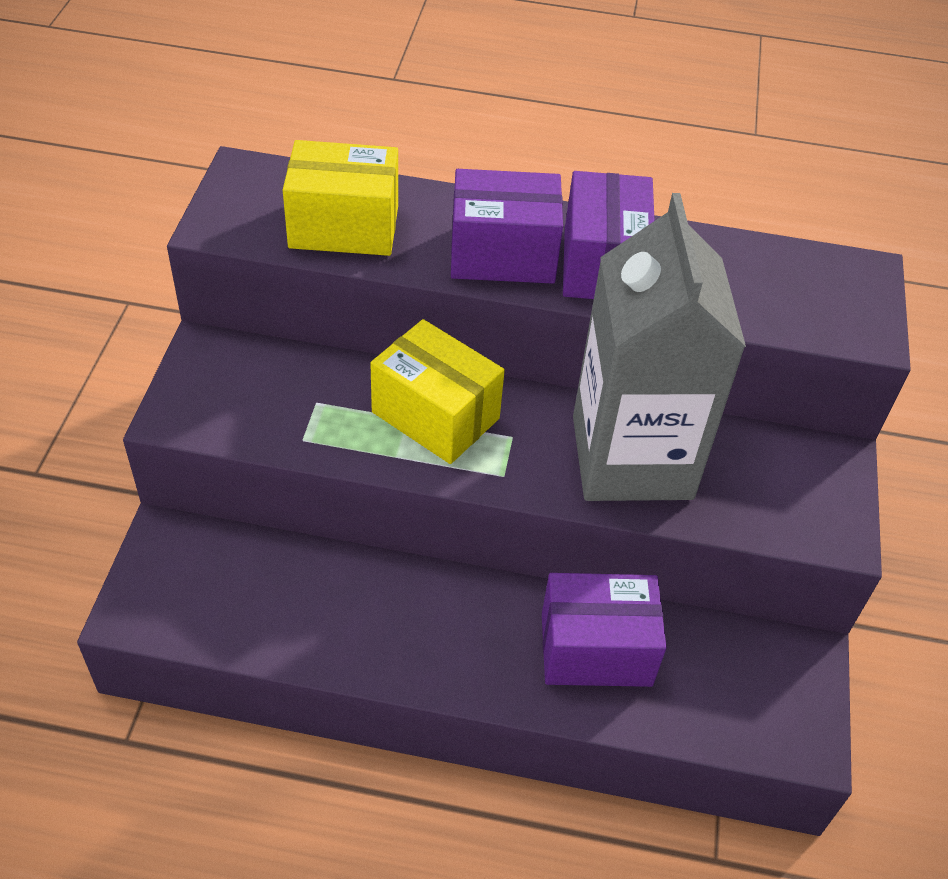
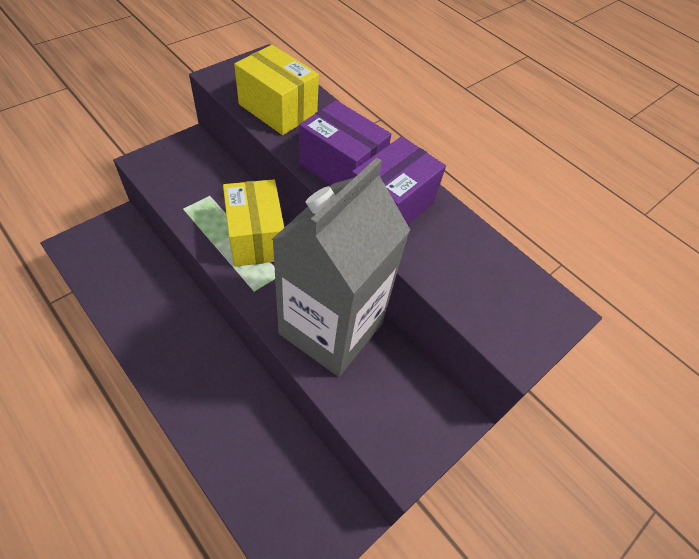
camera: 35 degrees right, 5 degrees up
(596, 649) = (242, 419): purple box -> none

